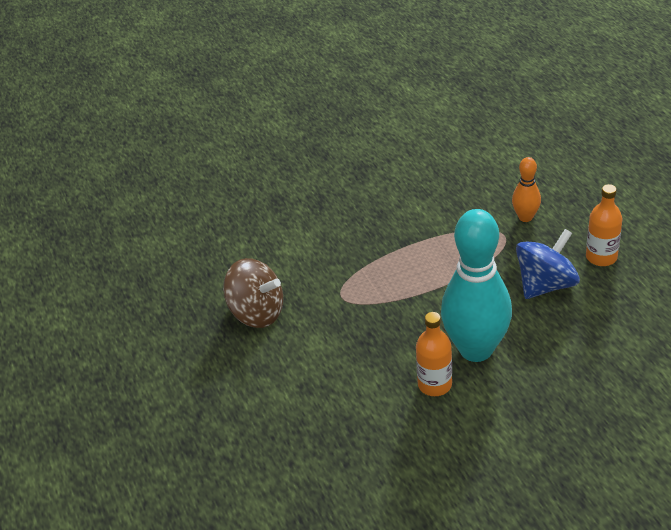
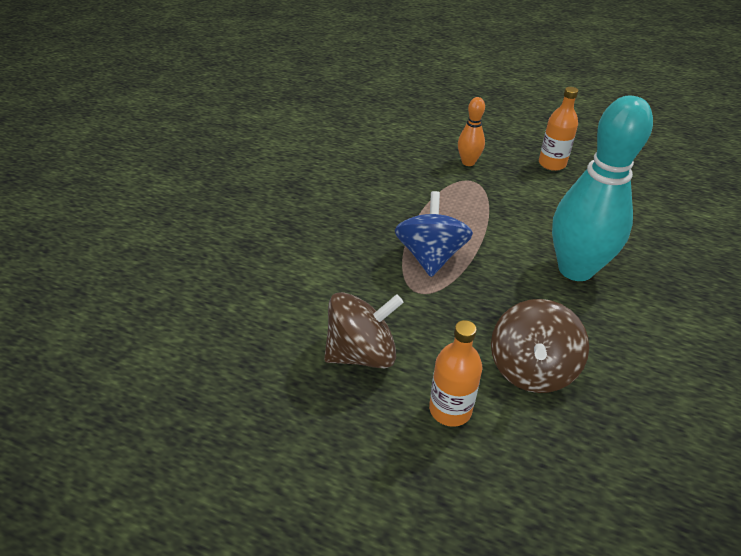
camera: 50 degrees left, 0 degrees up
(342, 387) = (531, 369): none -> brown spinning top
(434, 384) = (591, 315): orange bottle -> orange bottle (450, 409)
(546, 284) = (548, 198): blue spinning top -> blue spinning top (430, 256)

